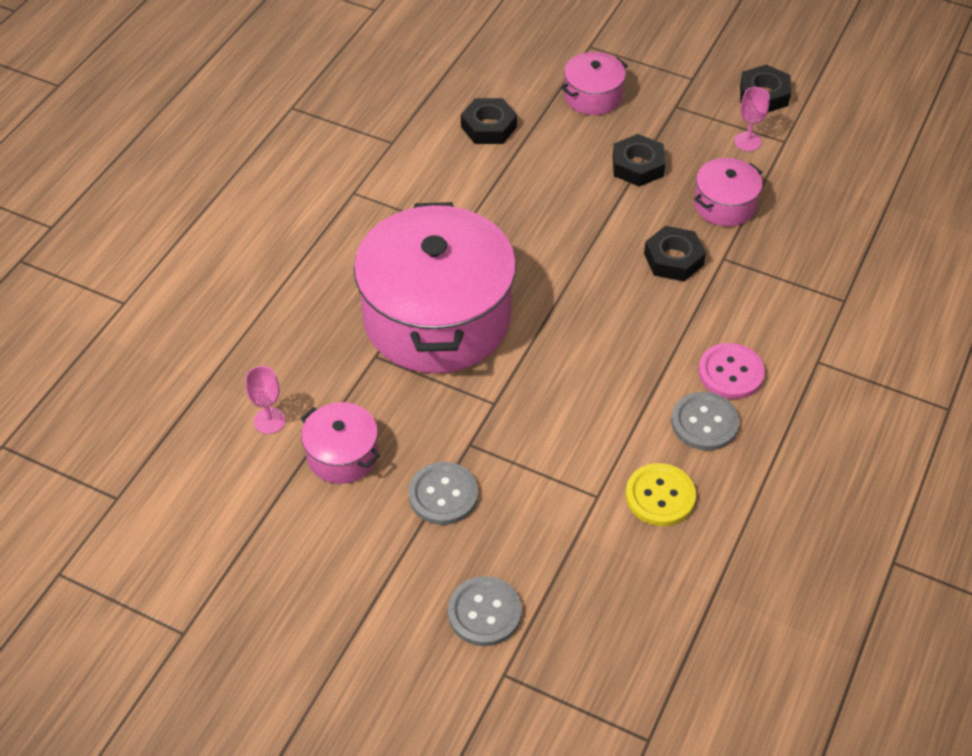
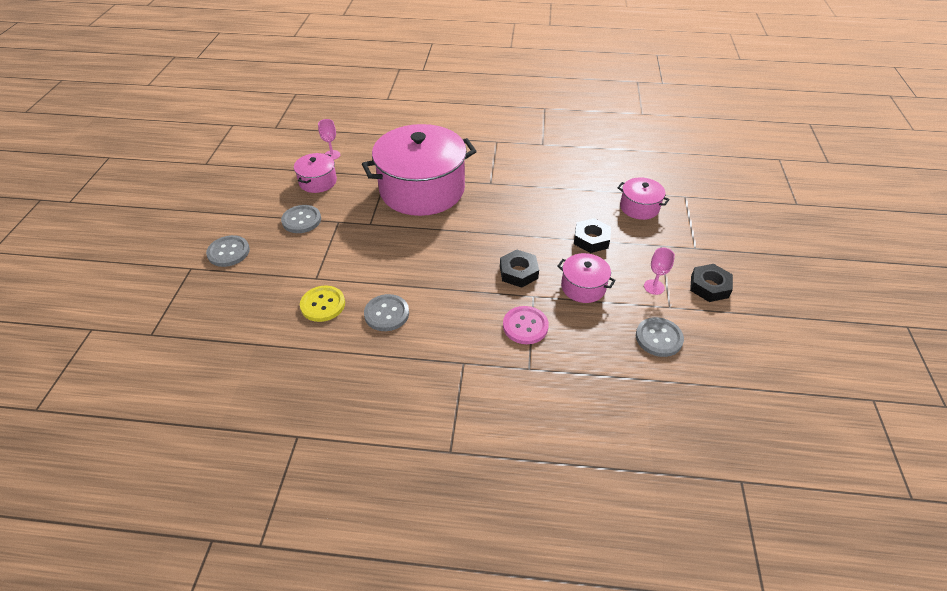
camera: 70 degrees right, 5 degrees down
(488, 127) = (580, 173): black nut -> none
(730, 373) = (433, 318): pink button -> pink button (525, 326)
(831, 170) = (658, 338): none -> grey button

